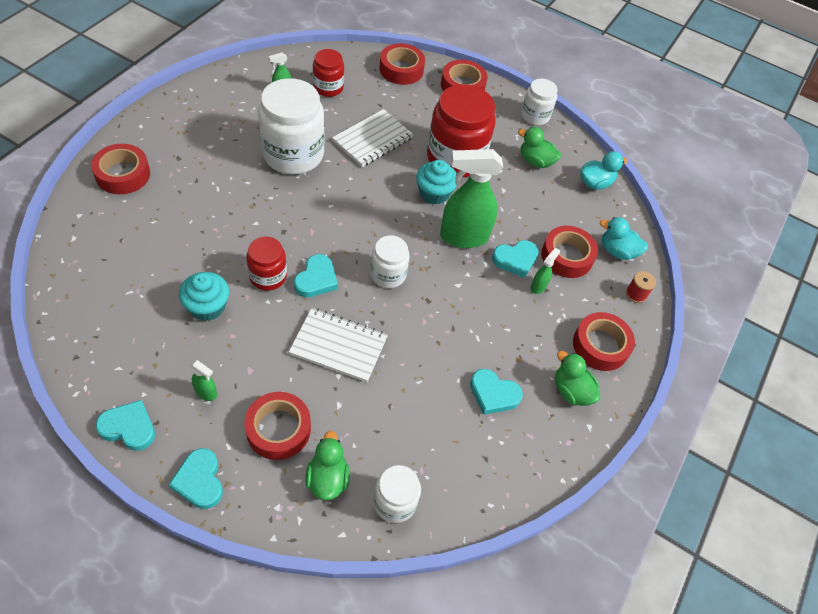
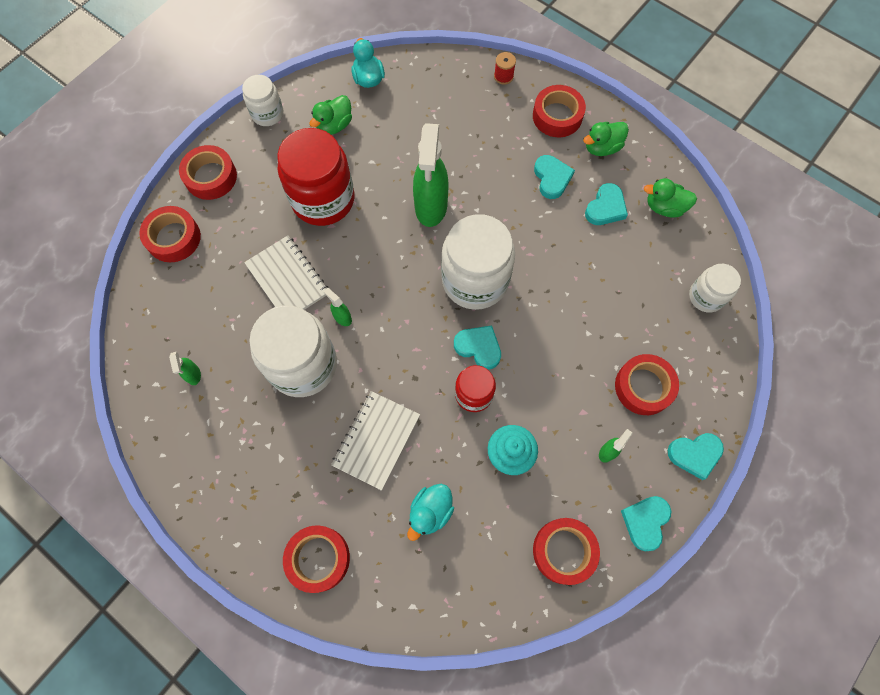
camera: 75 degrees left, 15 degrees up
(327, 478) = (688, 348): green duck -> green duck (664, 207)
(328, 87) = (195, 321): red jar -> none
(338, 346) = (557, 331): white notebook -> white notebook (376, 440)
(388, 274) = (475, 280): white jar -> white jar, size x1.86
(434, 193) = (372, 226): turquoise cupcake -> none
(515, 260) = (461, 166): turquoise heart -> turquoise heart (552, 178)
(538, 286) = (493, 152): green spray bottle -> green spray bottle (342, 317)
(567, 256) = (459, 122): red tape -> red tape (564, 551)
(617, 251) = (454, 79): turquoise duck -> turquoise duck (430, 512)

